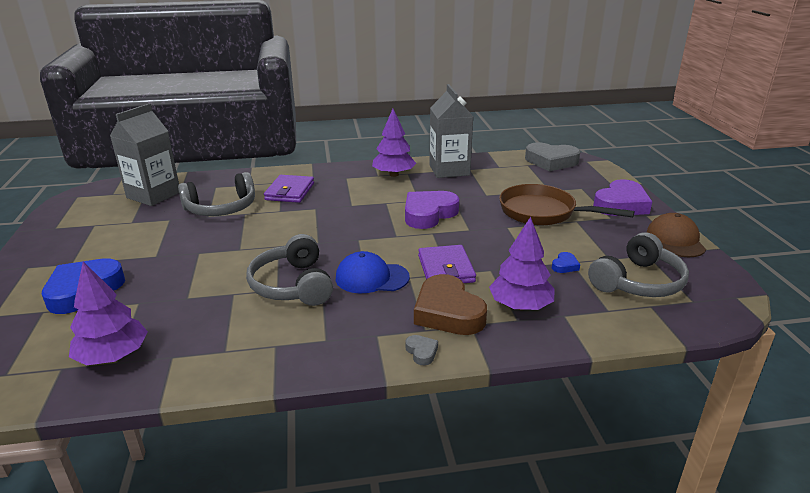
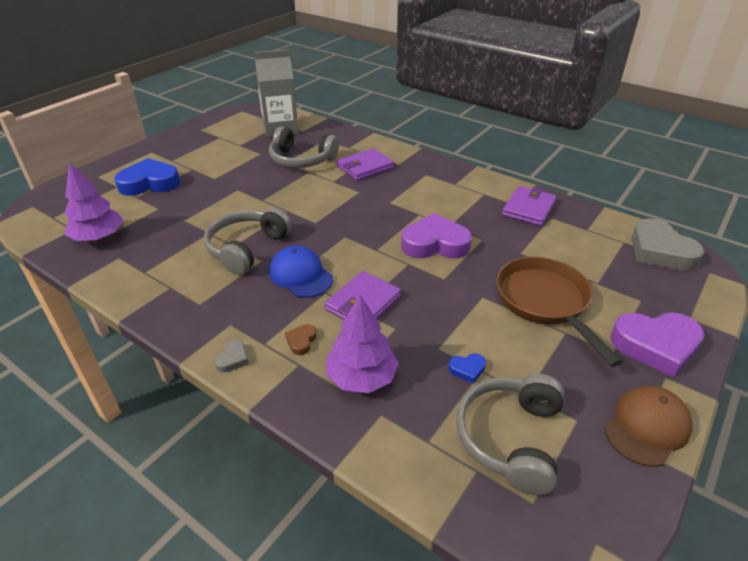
camera: 45 degrees right, 10 degrees up
(393, 174) = (469, 189): purple tree -> none
(448, 312) = (301, 341): brown heart -> brown heart, size x0.42
(449, 170) = (528, 209): grey carton -> purple wallet
(638, 282) = (510, 438): grey headphones -> grey headphones turned 105 degrees clockwise

